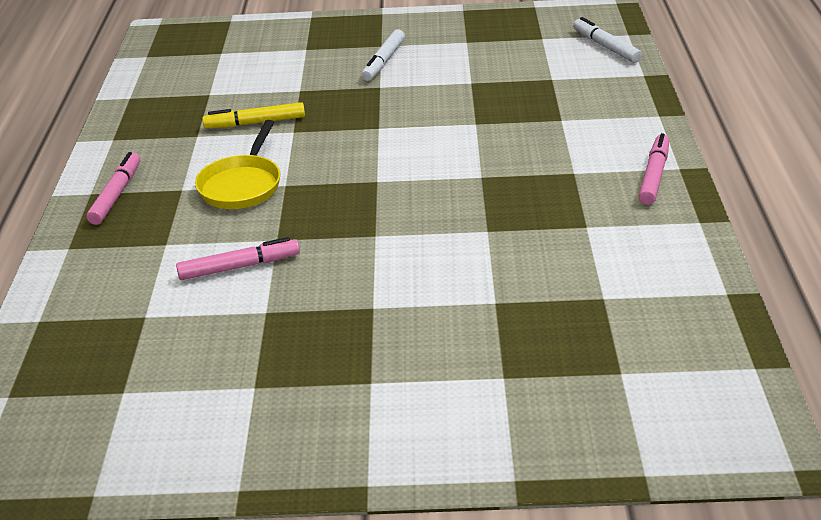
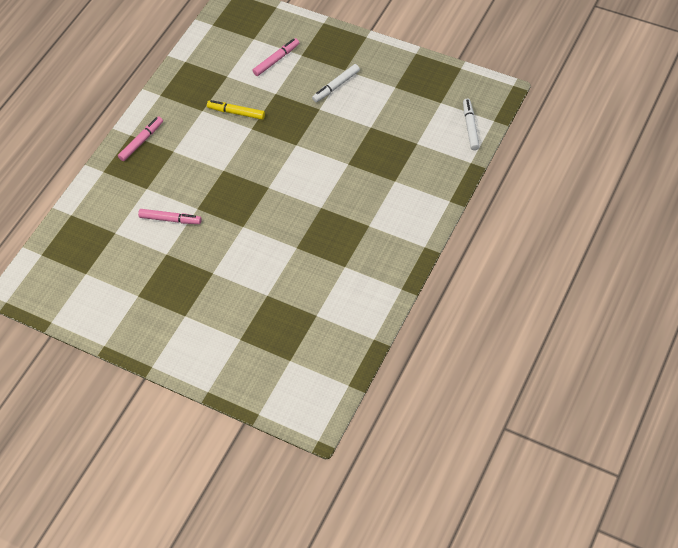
camera: 30 degrees right, 20 degrees up
(242, 185) = (202, 161): yellow pan -> none
(654, 175) = (406, 246): pink marker -> pink marker (276, 60)

